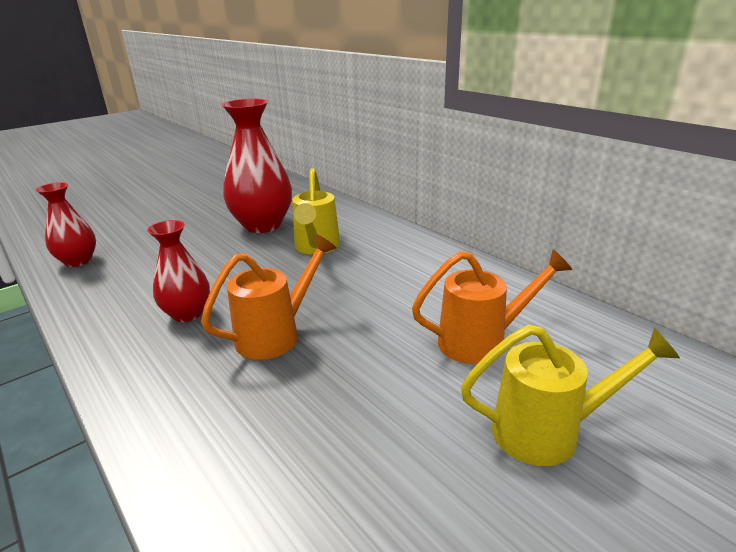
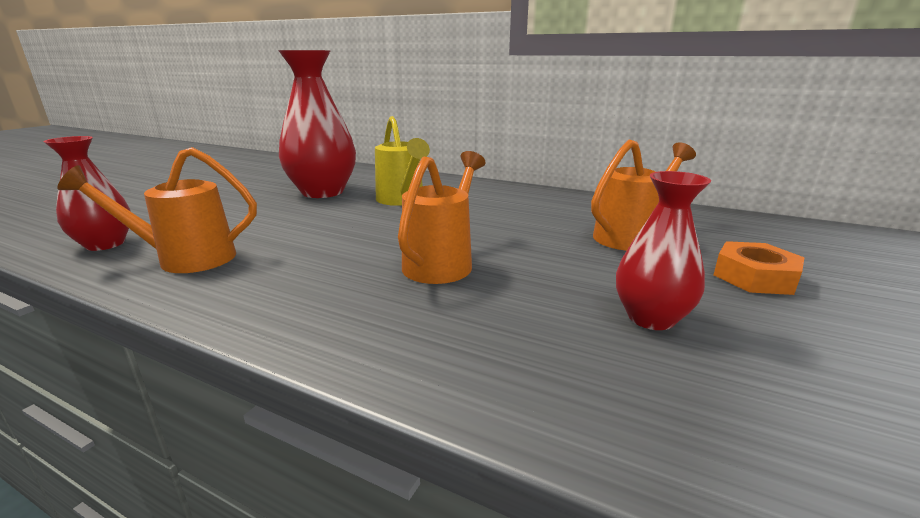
camera: 25 degrees left, 5 degrees down
(111, 288) = (186, 259): none -> orange watering can
(187, 313) = (318, 264): red vase -> red vase (651, 318)
(548, 431) = (754, 277): yellow watering can -> orange nut

